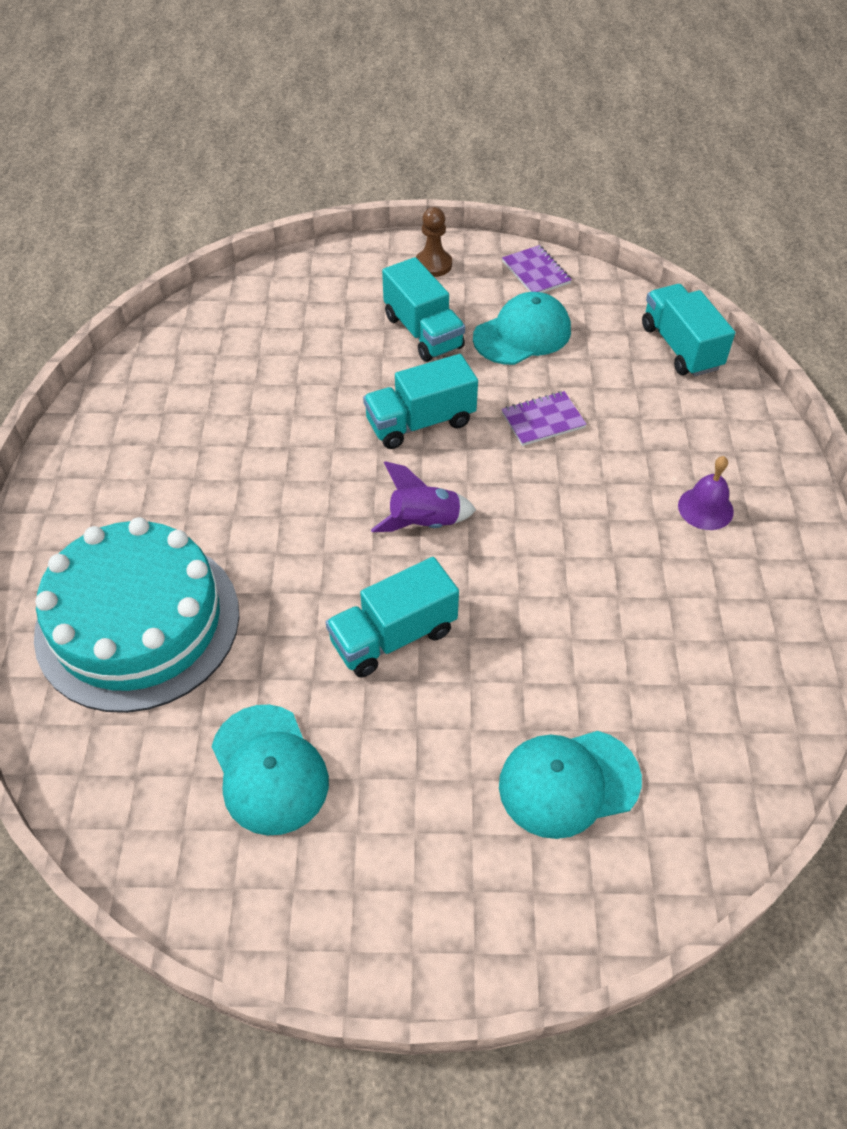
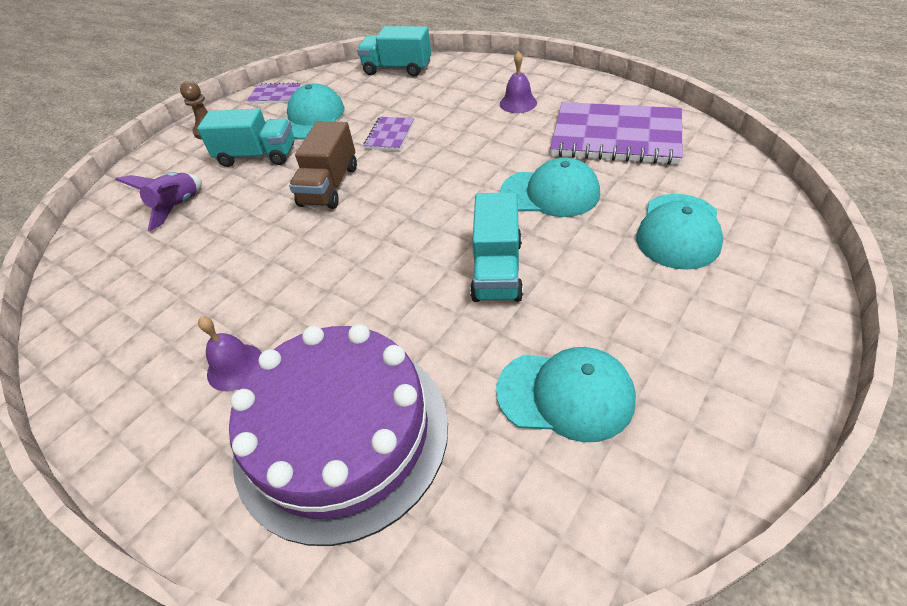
camera: 50 degrees left, 5 degrees down
(138, 622) = (341, 434): turquoise cake -> purple cake
(159, 506) = (235, 367): none -> purple bell
(420, 422) = (329, 186): turquoise truck -> brown truck
(423, 523) = (415, 217): purple rocket -> purple rocket (178, 207)
(549, 626) = (550, 193): none -> turquoise cap
(712, 645) = (616, 137): none -> purple notebook

